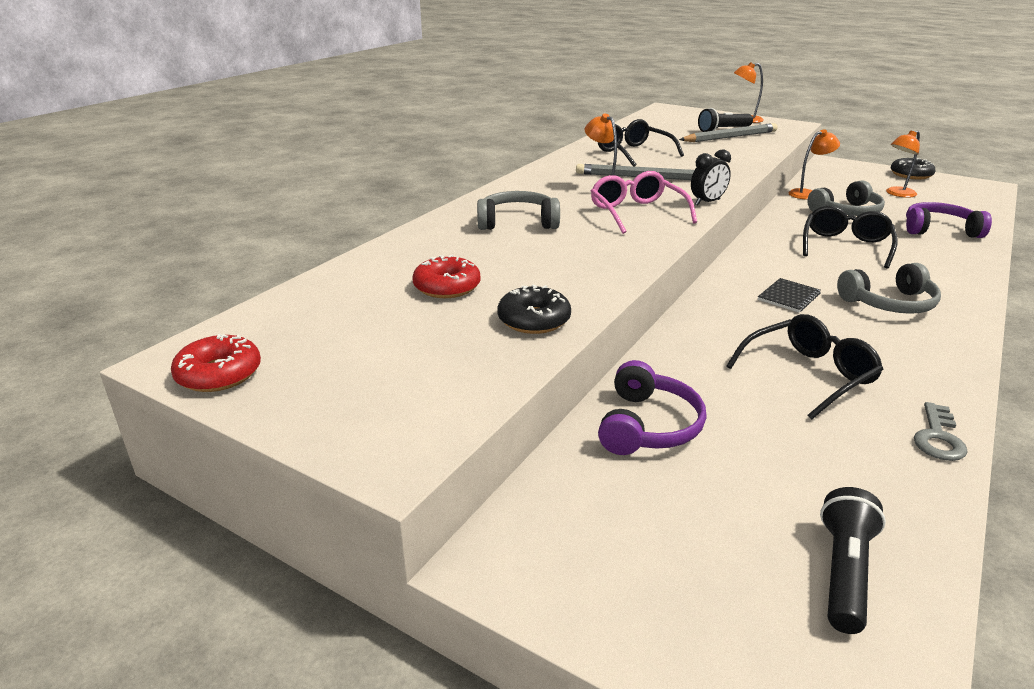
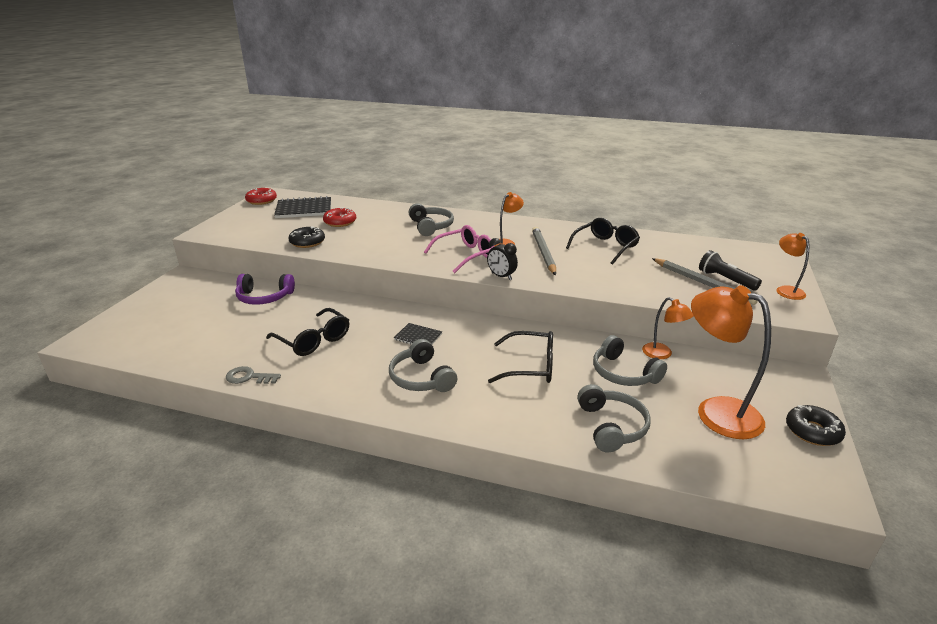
camera: 75 degrees right, 0 degrees up
(340, 320) = (304, 209): none -> black notebook
(844, 572) = (158, 342): black flashlight -> none
(897, 194) = (716, 411): orange lamp -> orange lamp, size x1.88
(939, 230) = (611, 426): purple headphones -> grey headphones

